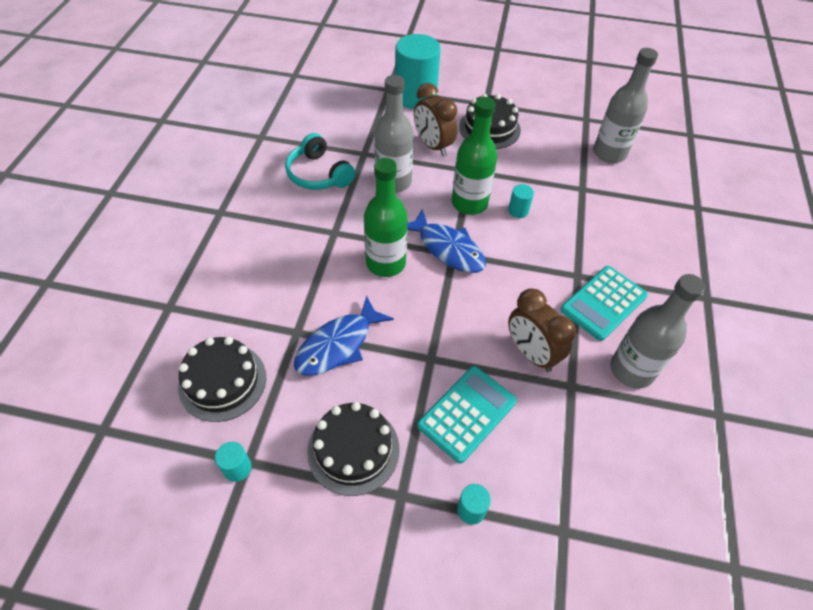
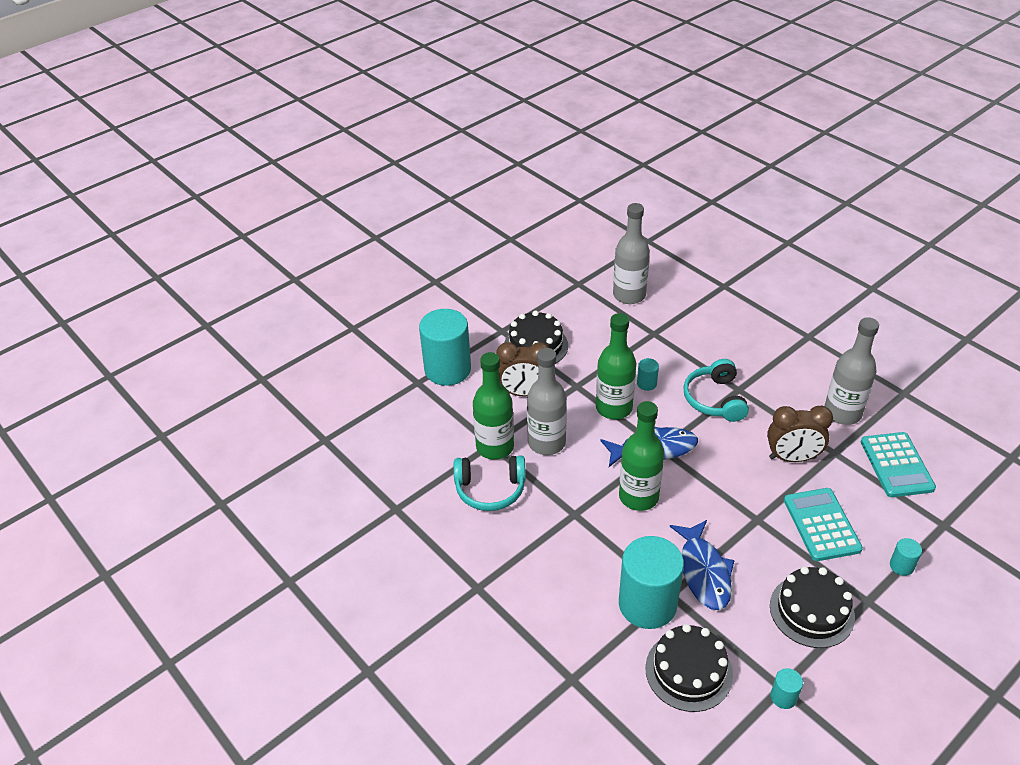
camera: 50 degrees left, 10 degrees down
(275, 321) = (647, 604): none -> turquoise cylinder
(362, 157) = (495, 447): none -> green bottle
(547, 264) = (715, 399): none -> turquoise headphones
(603, 303) = (774, 391): turquoise calculator -> turquoise calculator (896, 465)

